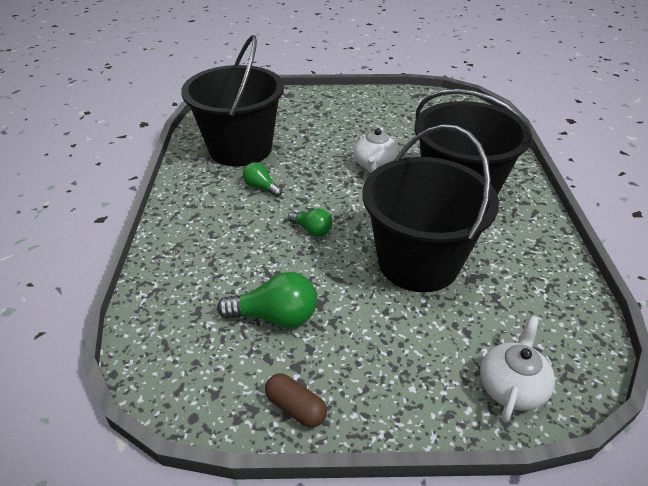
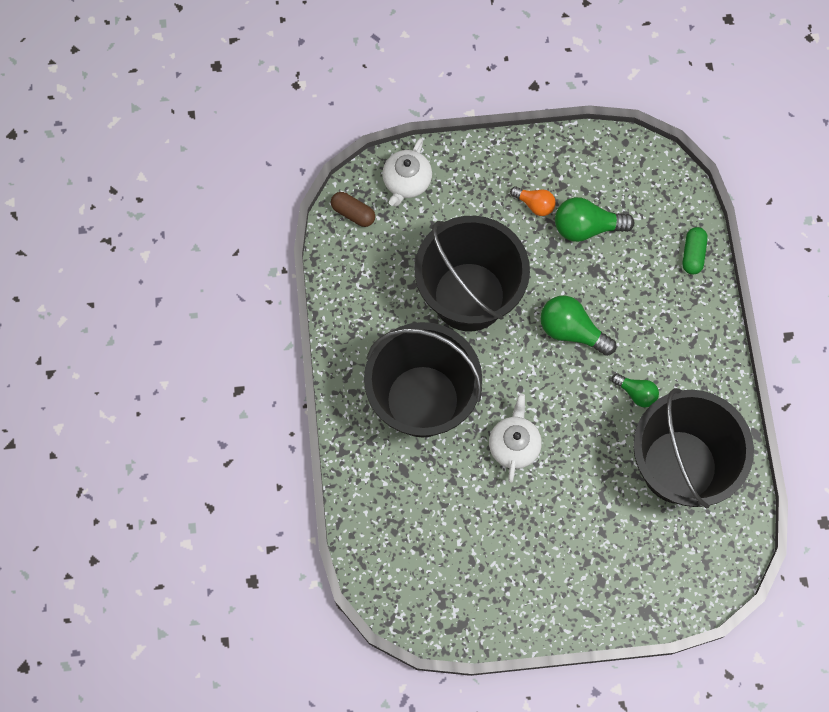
camera: 175 degrees right, 30 degrees up
(160, 282) = (693, 254): none -> green capsule
(296, 408) = (557, 154): brown capsule -> brown capsule (353, 213)
(312, 230) = (571, 331): green light bulb -> green light bulb, size x1.65
(336, 346) = (534, 204): none -> orange light bulb

